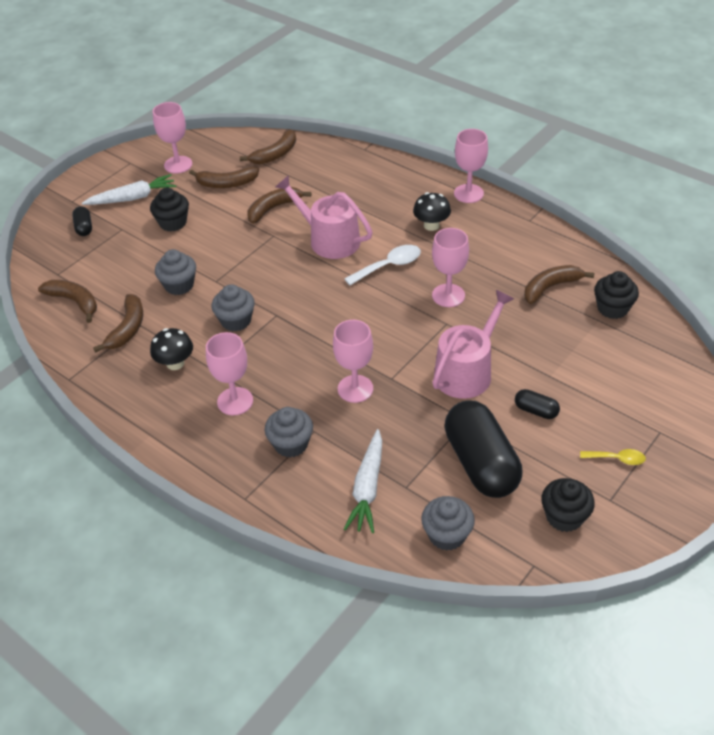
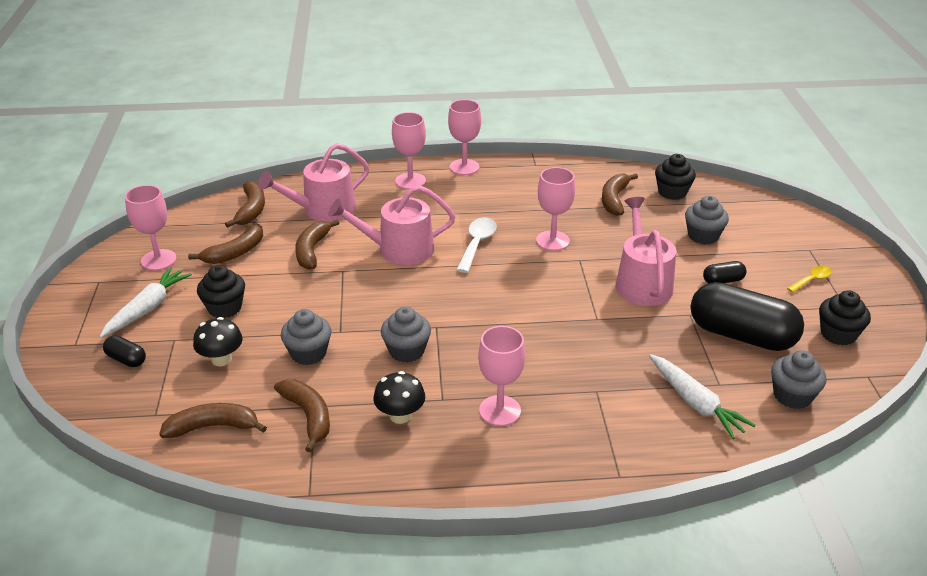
camera: 45 degrees left, 10 degrees down
(291, 444) = (593, 412): grey cupcake -> grey cupcake (703, 236)
(320, 178) = (323, 210): none -> pink watering can
(355, 389) = (582, 342): pink goblet -> pink goblet (410, 181)
(431, 225) = (468, 201): black mushroom -> black mushroom (221, 359)

